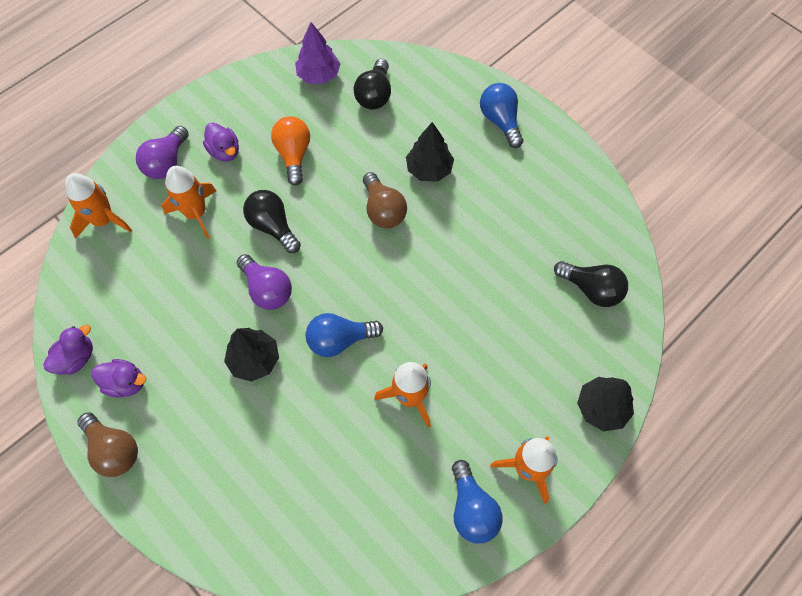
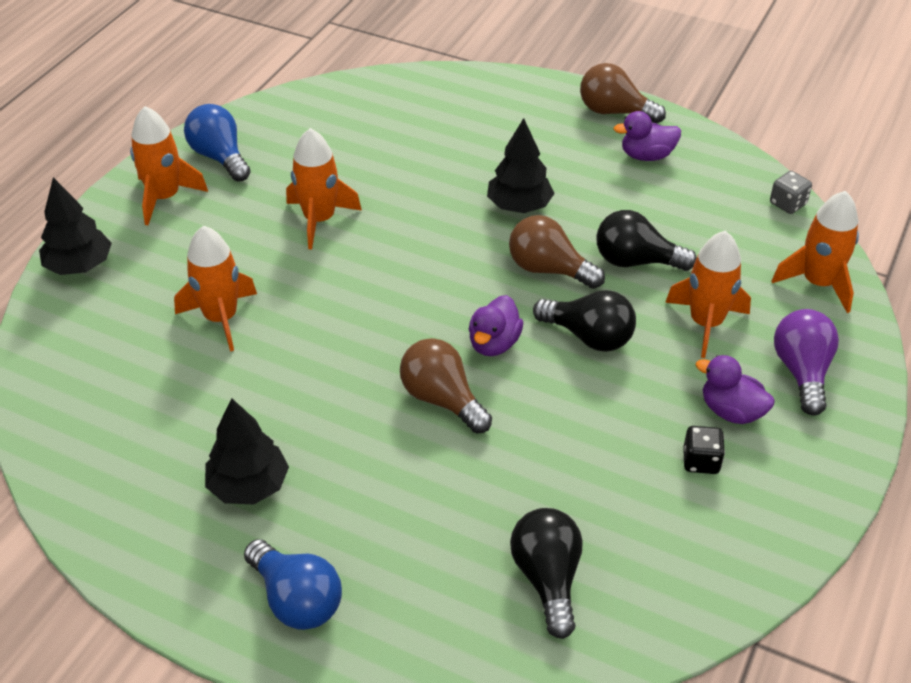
camera: 160 degrees right, 20 degrees down
(64, 295) = (787, 204): none -> grey dice
(76, 358) = (718, 160): purple duck -> purple duck (494, 344)
(262, 129) = (701, 461): none -> black dice
(267, 290) = (549, 269): purple light bulb -> brown light bulb
(294, 155) = (623, 437): orange light bulb -> none
(319, 75) = (670, 586): purple tree -> none
(339, 340) = (428, 247): blue light bulb -> none
(429, 169) = (395, 478): black tree -> black tree (248, 486)
(504, 320) = (221, 318): none -> orange rocket
(591, 289) = (100, 383): black light bulb -> black light bulb (636, 261)

